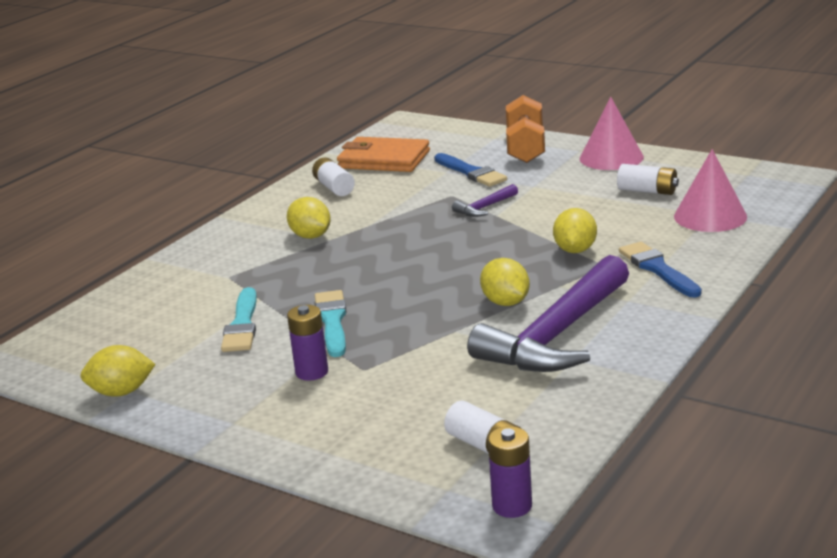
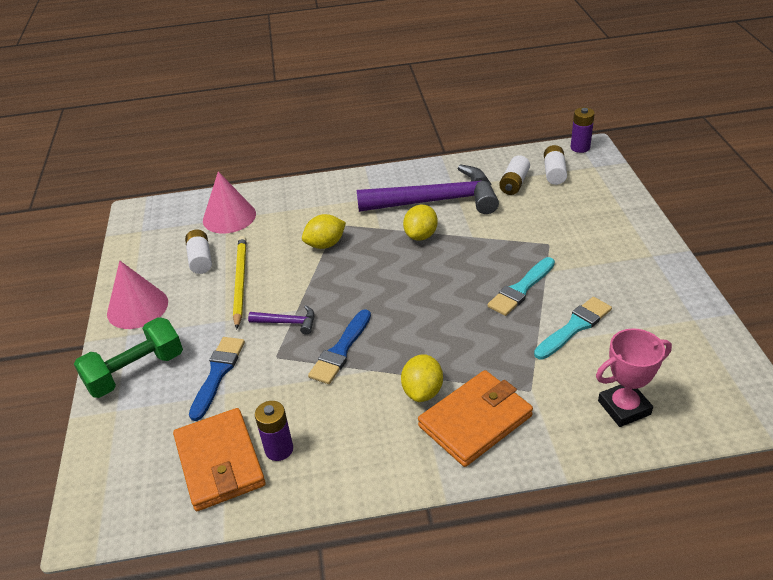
camera: 130 degrees left, 15 degrees up
(121, 392) = (701, 320): yellow lemon -> none
(140, 305) = (624, 407): none -> pink trophy
(248, 245) = (475, 420): none -> orange wallet
(312, 372) = (577, 259): purple battery -> purple battery (279, 449)
(334, 187) = (314, 452): white battery -> white battery (514, 183)
(526, 148) = (135, 371): orange dumbbell -> green dumbbell
(579, 201) = (240, 282): none -> yellow pencil
(658, 269) = (324, 204): blue brush -> blue brush (341, 350)

